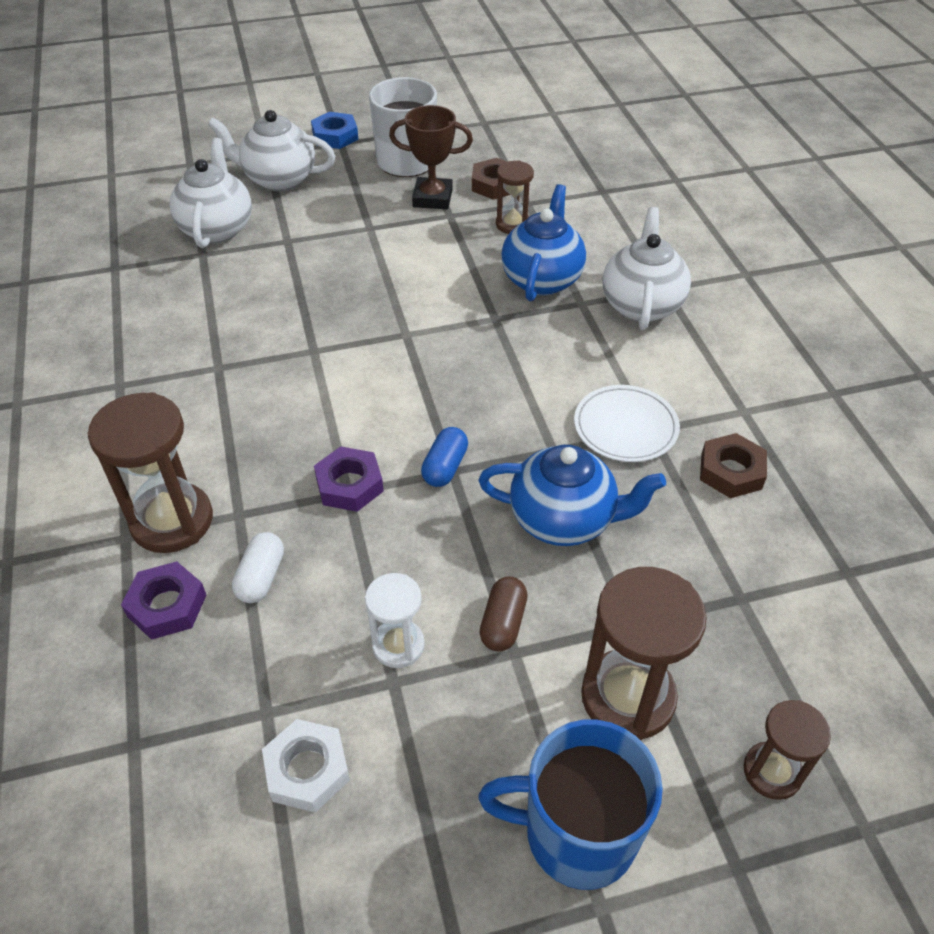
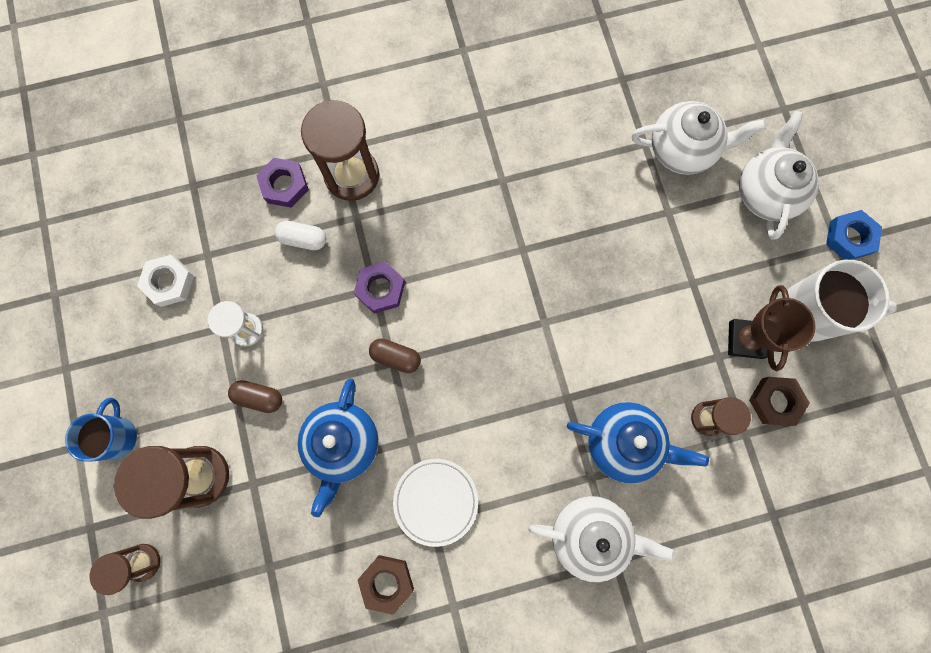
camera: 90 degrees right, 30 degrees up
(445, 467) = (396, 357): blue capsule -> brown capsule
(576, 833) = (118, 436): blue mug -> blue mug, size x0.65

